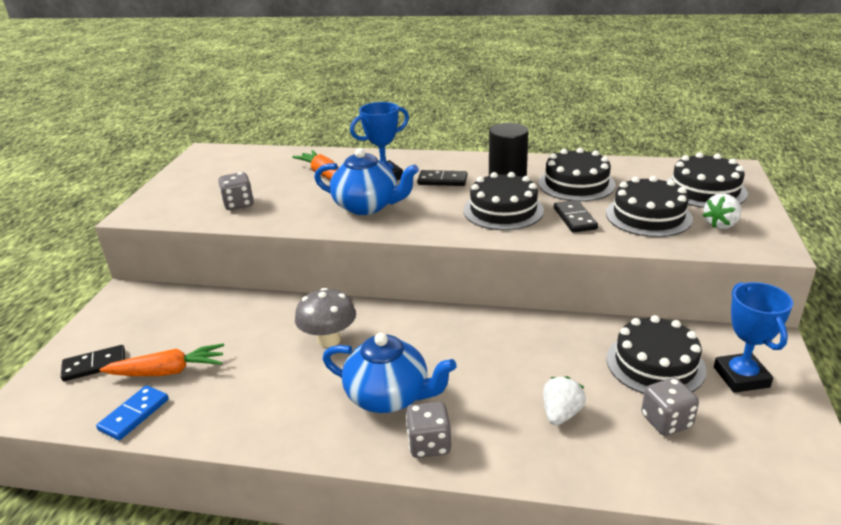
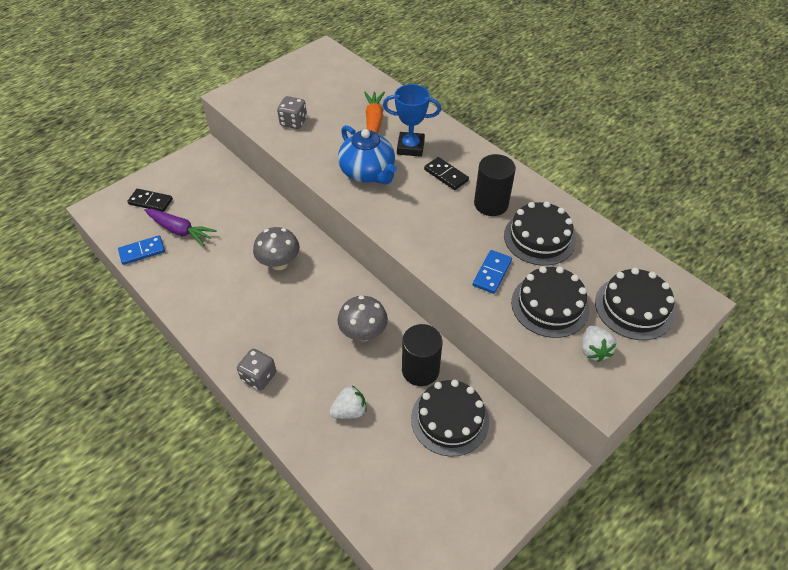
camera: 35 degrees right, 20 degrees up
(168, 371) = (180, 230): orange carrot -> purple carrot
(389, 396) = (271, 329): blue teapot -> none
(490, 347) = (363, 333): none -> grey mushroom
(503, 210) = (452, 233): black cake -> none
(574, 218) = (492, 273): black domino -> blue domino
(579, 344) = (420, 370): none -> black cylinder
(666, 421) = (403, 462): grey dice -> none
(721, 225) = (593, 350): white strawberry -> white strawberry turned 90 degrees counterclockwise
(741, 377) = (493, 470): blue trophy -> none

